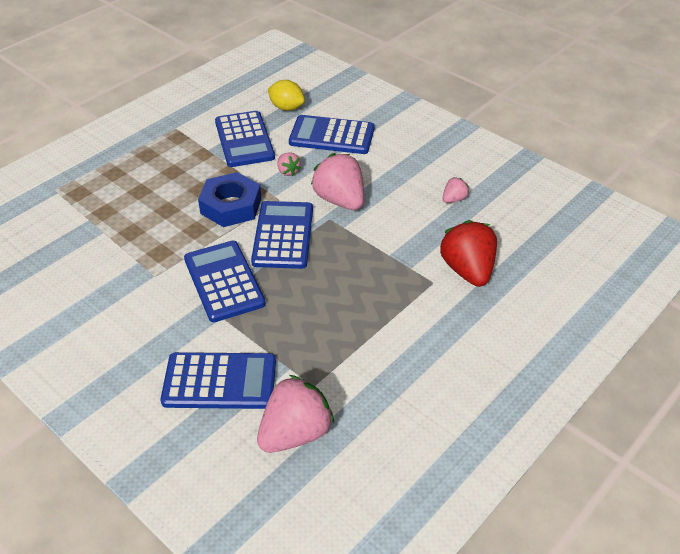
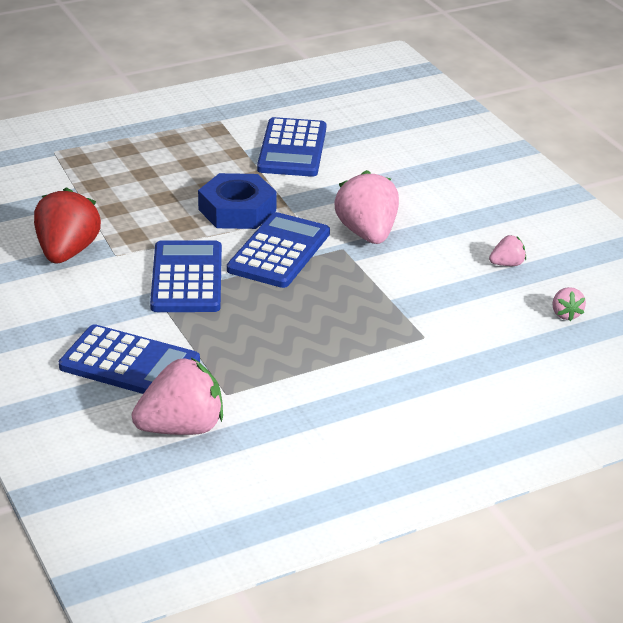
camera: 20 degrees right, 10 degrees down
(286, 108) = (363, 127): yellow lemon -> none
(288, 171) = (324, 191): pink strawberry -> pink strawberry (565, 314)
(332, 136) = (400, 167): blue calculator -> none
(467, 270) = (474, 336): red strawberry -> red strawberry (67, 252)

